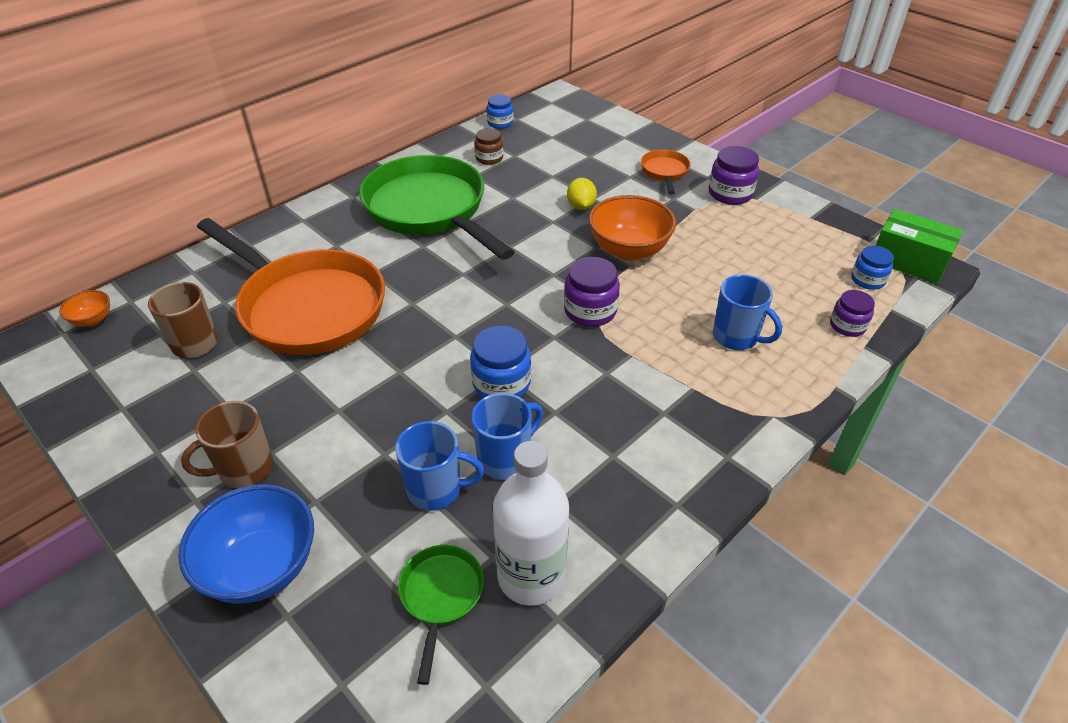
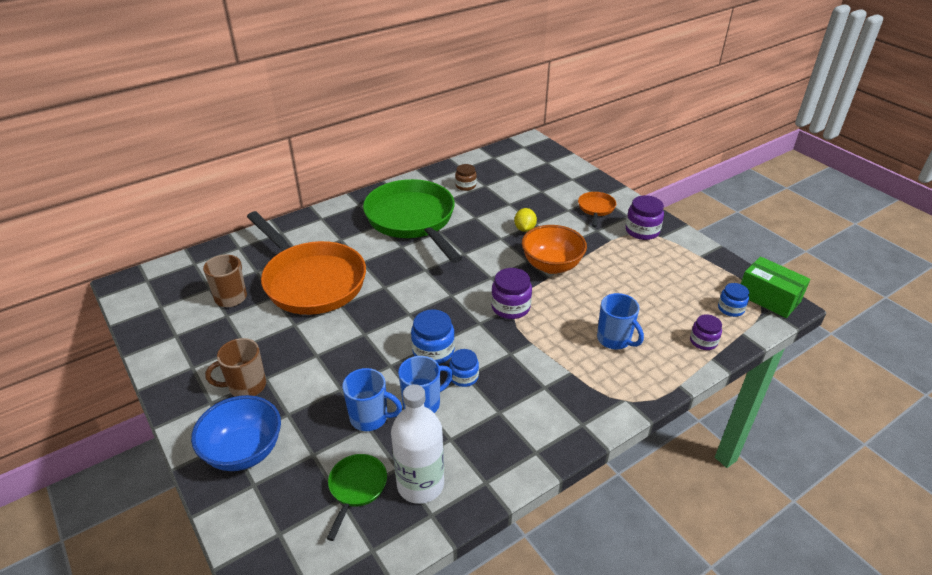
camera: 10 degrees right, 5 degrees down
(93, 320) = (167, 273): orange bowl -> none
(500, 123) = (480, 159): blue jar -> blue jar (464, 377)

